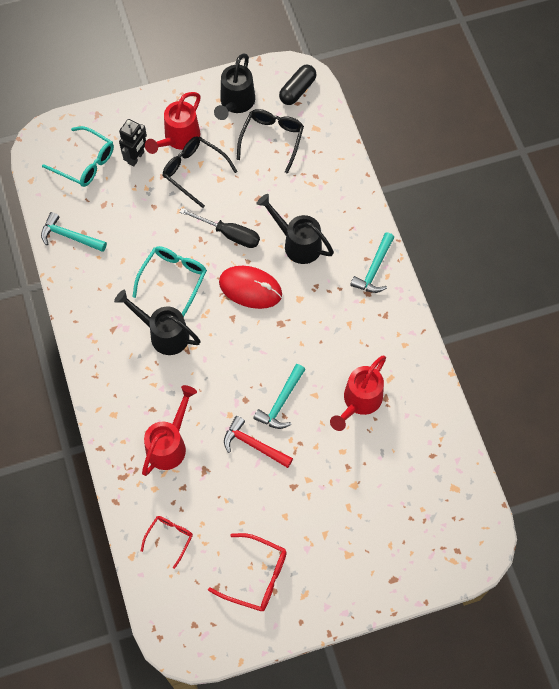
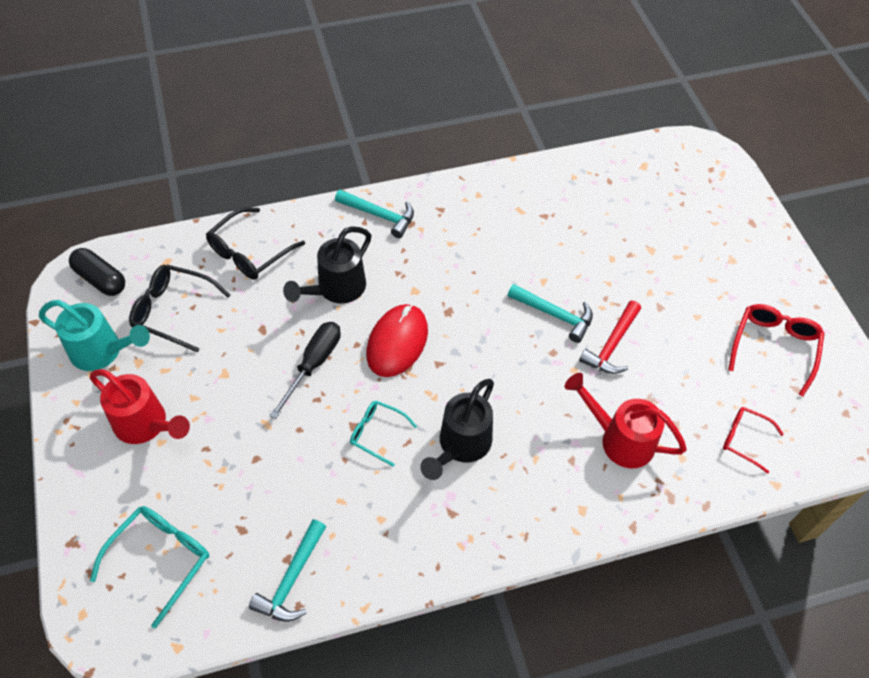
camera: 90 degrees left, 10 degrees down
(136, 157) = (166, 483): black robot -> none
(173, 279) = (377, 433): turquoise glasses -> turquoise glasses, size x0.64
(194, 172) = (207, 405): black glasses -> black glasses (250, 252)
(235, 103) = (102, 352): black watering can -> turquoise watering can
(359, 401) = (549, 239): red watering can -> none

